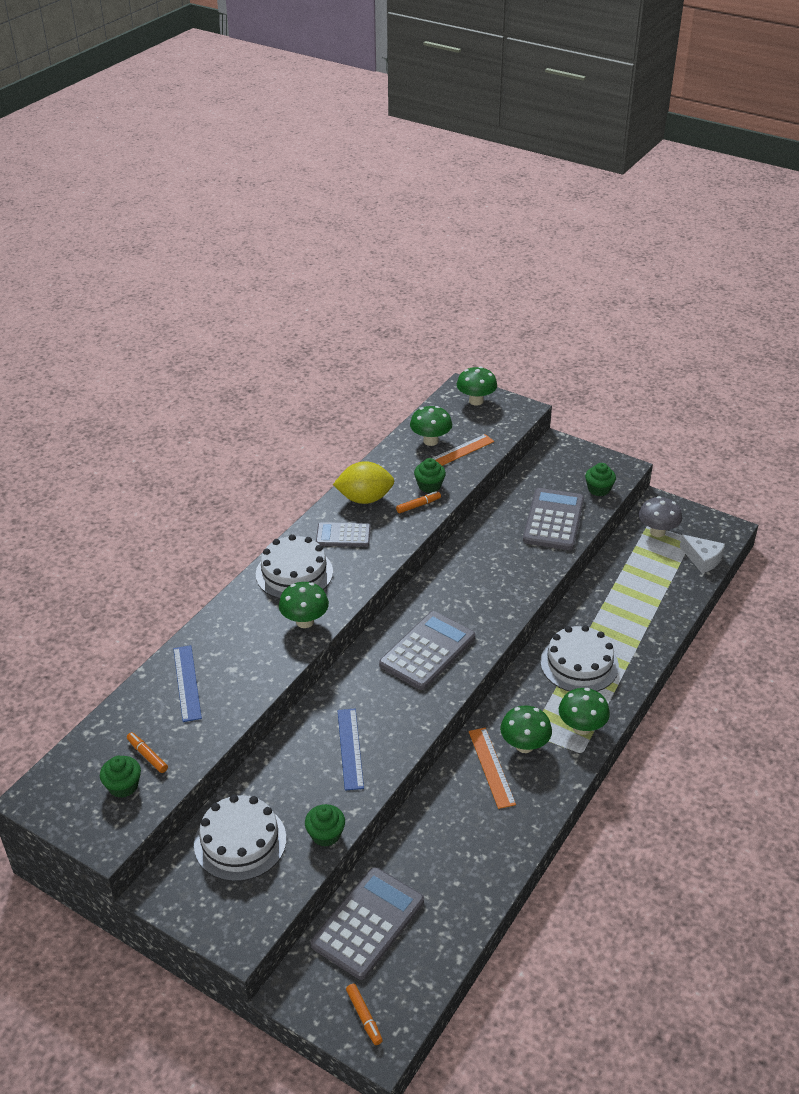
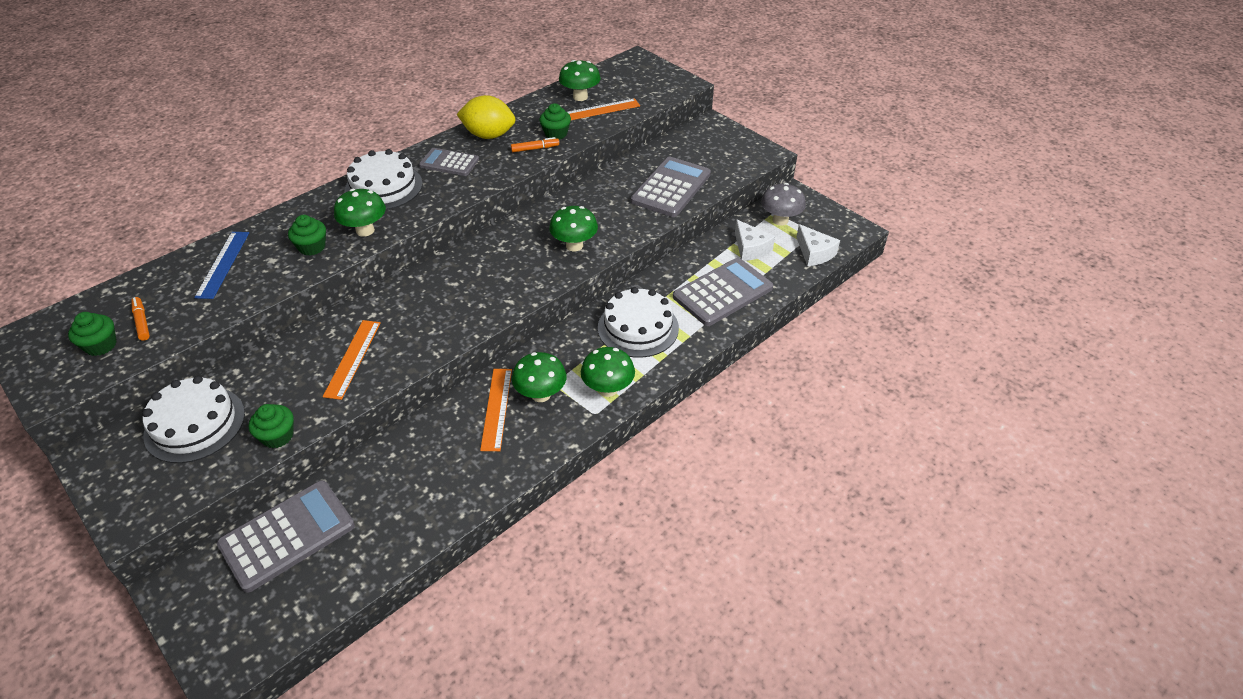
camera: 15 degrees right, 5 degrees up
(350, 748) = (352, 358): blue ruler -> orange ruler
(364, 1017) = (225, 633): orange marker -> none
(427, 651) = (481, 283): grey calculator -> grey calculator (723, 292)
(476, 401) = (643, 70): green mushroom -> green mushroom (574, 245)
(598, 489) = (730, 168): green cupcake -> green cupcake (312, 247)
(643, 565) = (750, 248): none -> white cheese

